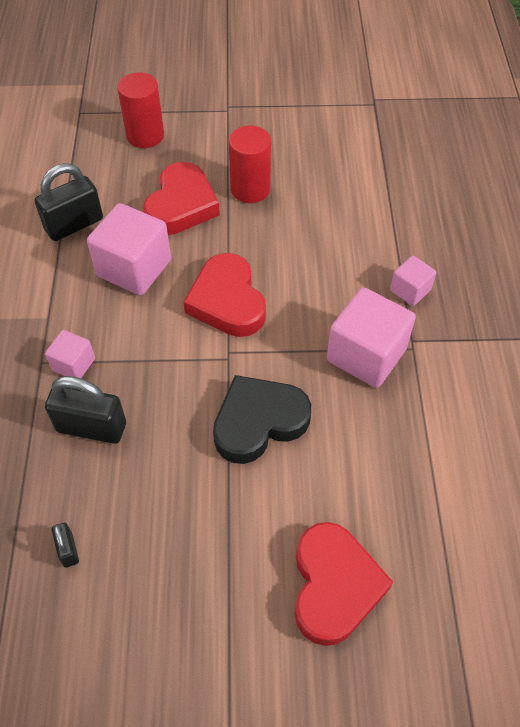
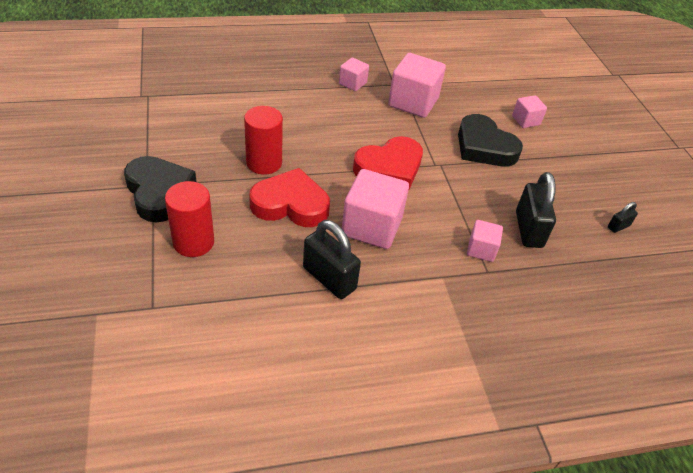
camera: 105 degrees left, 10 degrees down
(215, 114) = (159, 192): none -> black heart
(319, 504) = (526, 120): none -> pink cube
(334, 586) = (569, 115): red heart -> none

